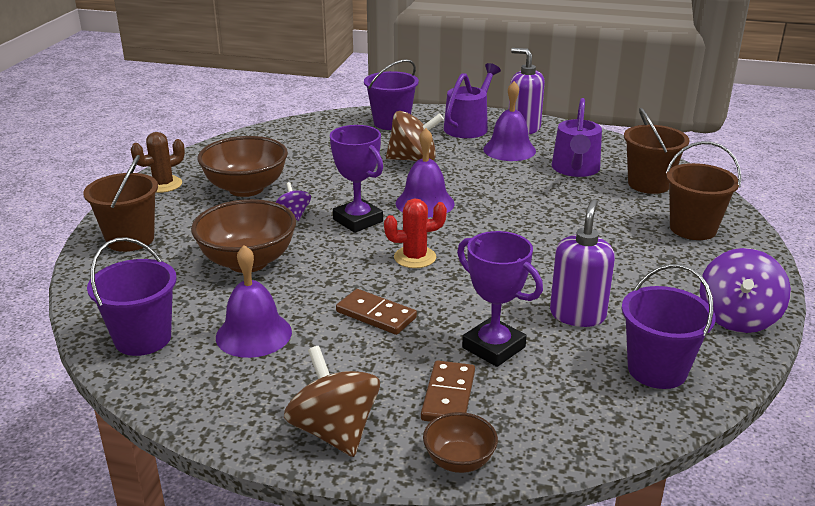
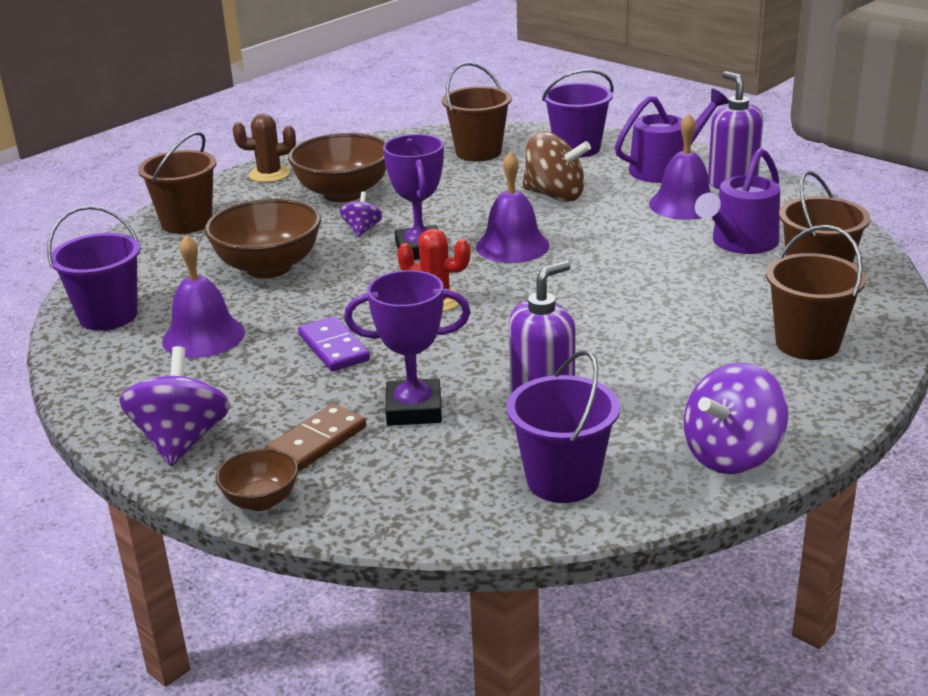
camera: 30 degrees right, 0 degrees up
(320, 137) = (478, 152): none -> brown bucket
(334, 431) = (181, 441): brown spinning top -> purple spinning top
(376, 315) = (334, 347): brown domino -> purple domino
(493, 347) = (414, 409): purple trophy -> purple trophy turned 75 degrees counterclockwise

